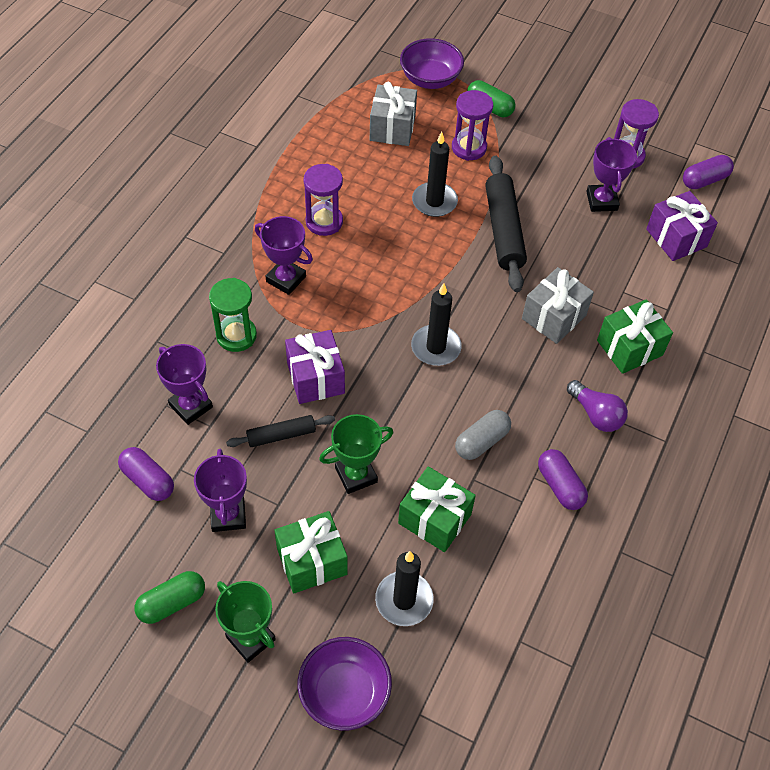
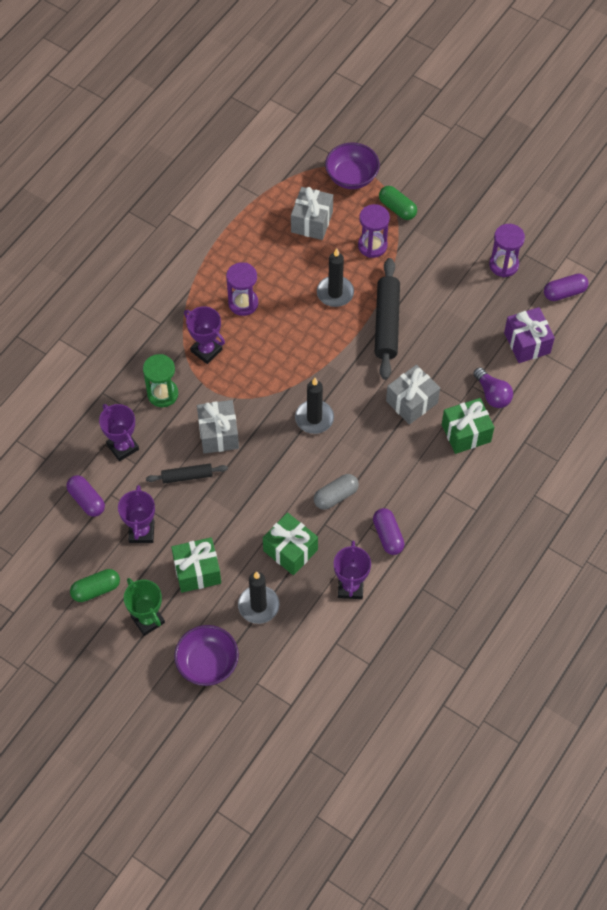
camera: 10 degrees right, 5 degrees up
(315, 378) = (218, 434): purple gift -> grey gift
(356, 475) = (238, 512): green trophy -> none
(596, 414) = (427, 484): purple light bulb -> purple light bulb (492, 394)
(601, 201) = (473, 304): purple trophy -> purple trophy (350, 587)

